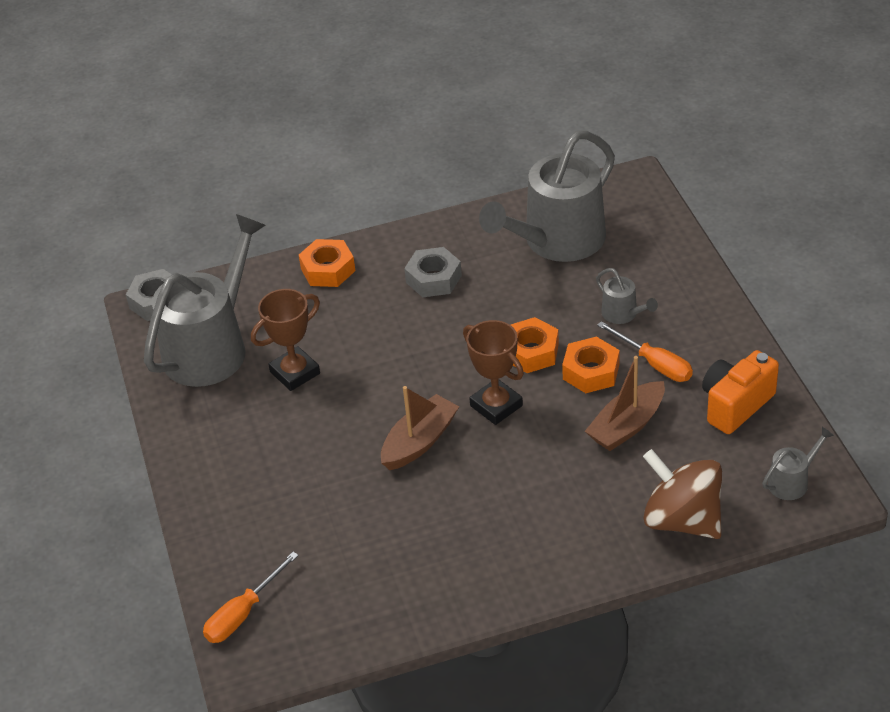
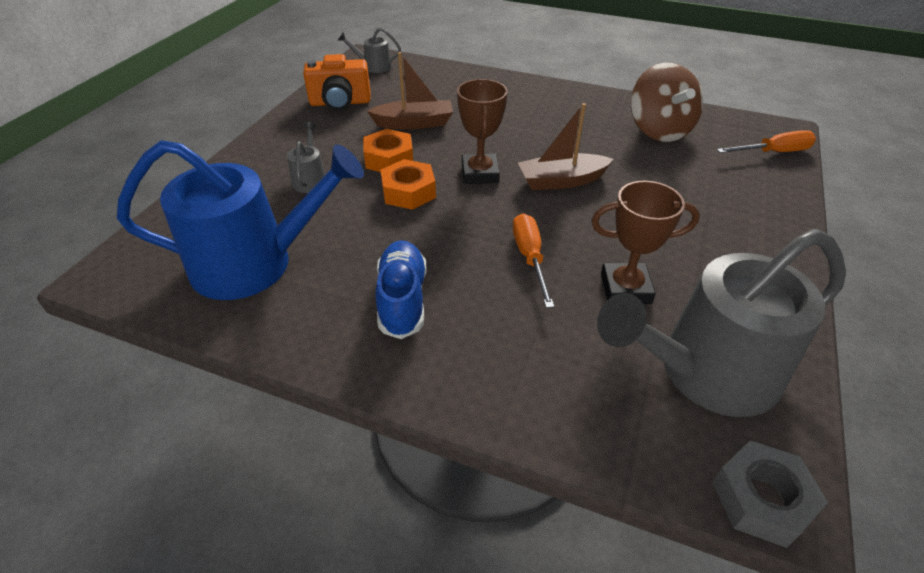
camera: 145 degrees left, 0 degrees up
(328, 270) = (495, 387): orange nut -> none
(433, 279) = (402, 299): grey nut -> blue shoe
(557, 241) = (254, 263): grey watering can -> blue watering can
(654, 364) = (345, 142): orange screwdriver -> orange screwdriver (530, 258)
(682, 520) = (451, 78): brown spinning top -> brown spinning top (659, 130)

